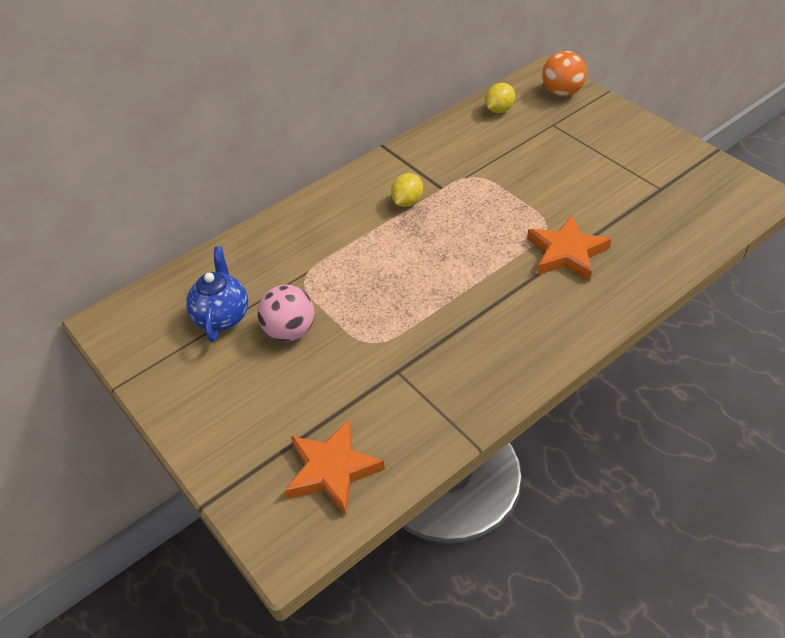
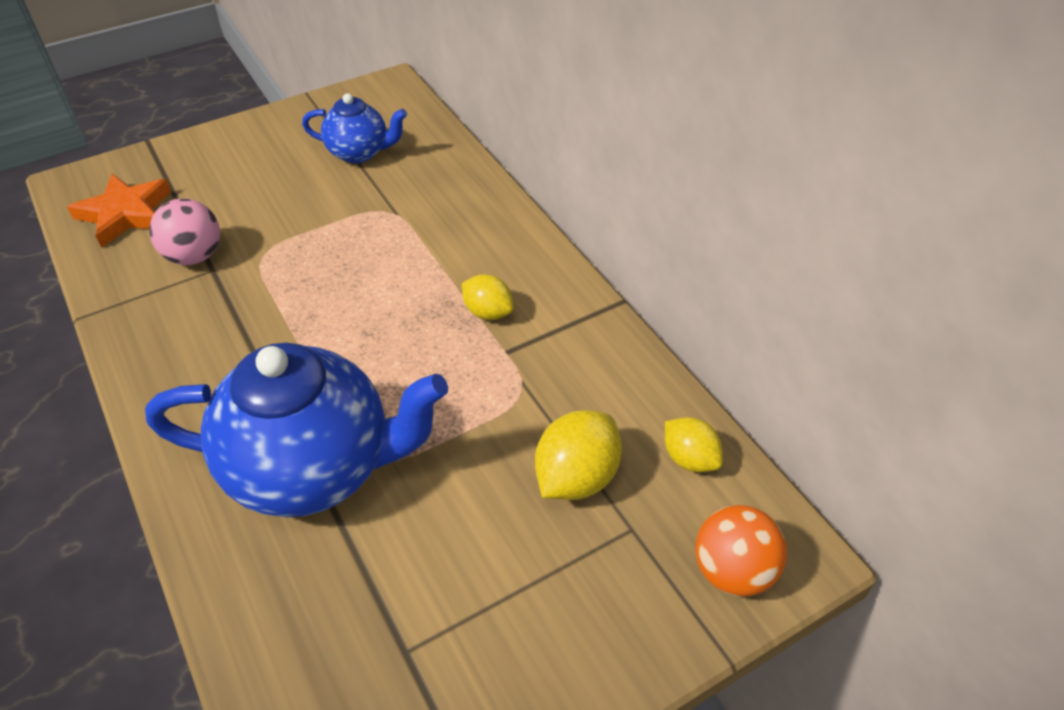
camera: 95 degrees right, 0 degrees up
(290, 331) = (313, 197): pink ball -> pink ball (194, 256)
(528, 146) = (576, 477): none -> yellow lemon
(566, 253) = (313, 468): orange star -> blue teapot

